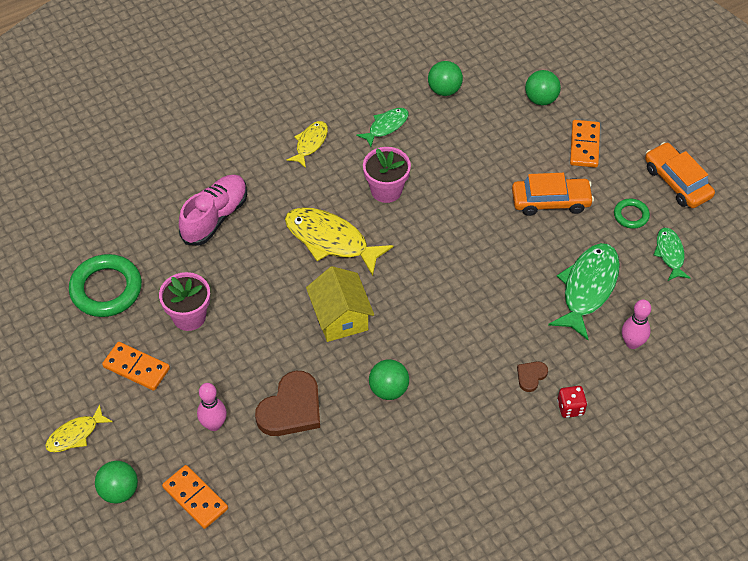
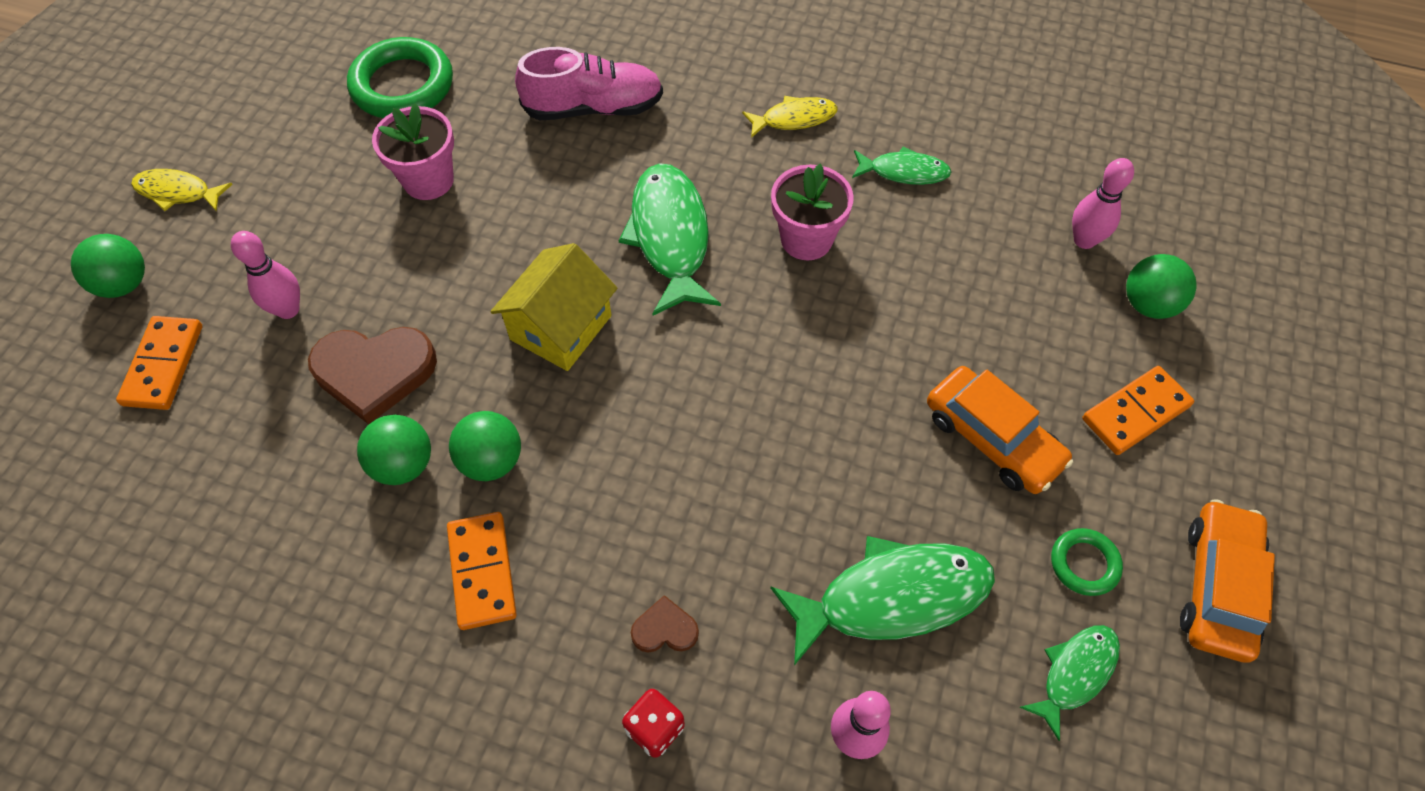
camera: 50 degrees right, 5 degrees up
(136, 367) = (315, 183): orange domino -> orange domino (482, 572)
(331, 240) = (670, 237): yellow fish -> green fish
(444, 90) = (1031, 190): green ball -> green ball (403, 464)
(488, 93) = (1084, 240): none -> pink bowling pin

